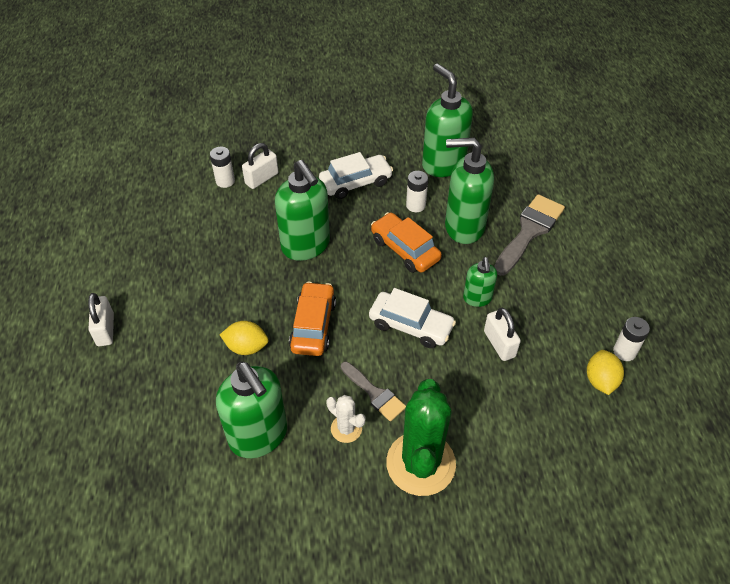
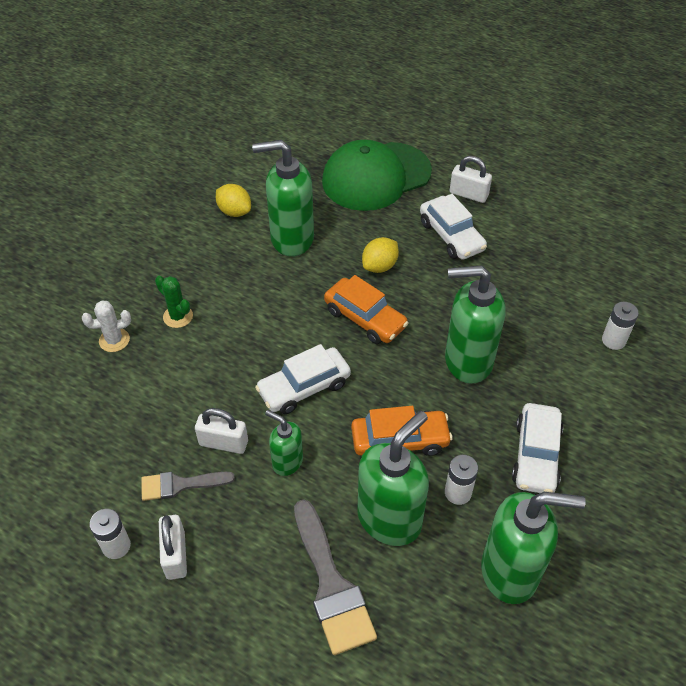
camera: 125 degrees right, 0 degrees up
(120, 417) = (376, 176): none -> green cap
(173, 316) = (451, 236): none -> white car
(262, 178) = (598, 372): white padlock -> white padlock (175, 555)
(346, 429) = (249, 289): white cactus -> white cactus (114, 340)
(374, 393) = (261, 322): grey brush -> grey brush (180, 485)
(421, 463) = (178, 316): green cactus -> green cactus, size x0.47
(600, 380) = (113, 497): yellow lemon -> yellow lemon (234, 211)

